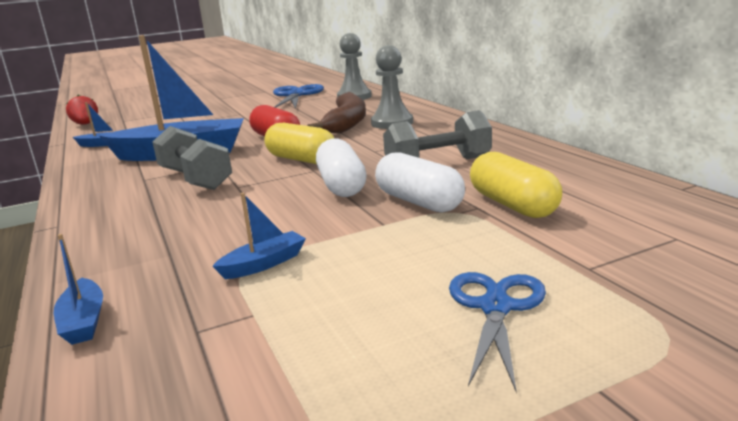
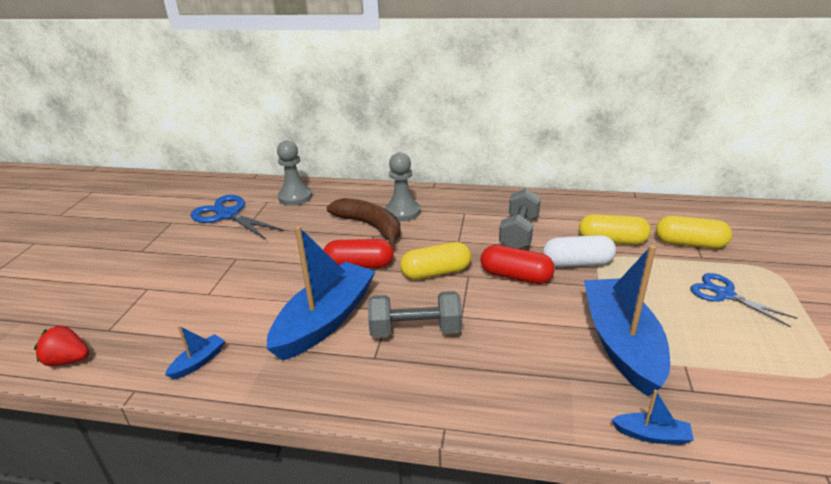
camera: 55 degrees left, 10 degrees up
(264, 264) = (621, 343): blue boat -> blue boat, size x2.44
(341, 185) = (515, 276): white capsule -> red capsule
(614, 250) = (689, 243): none -> yellow capsule

